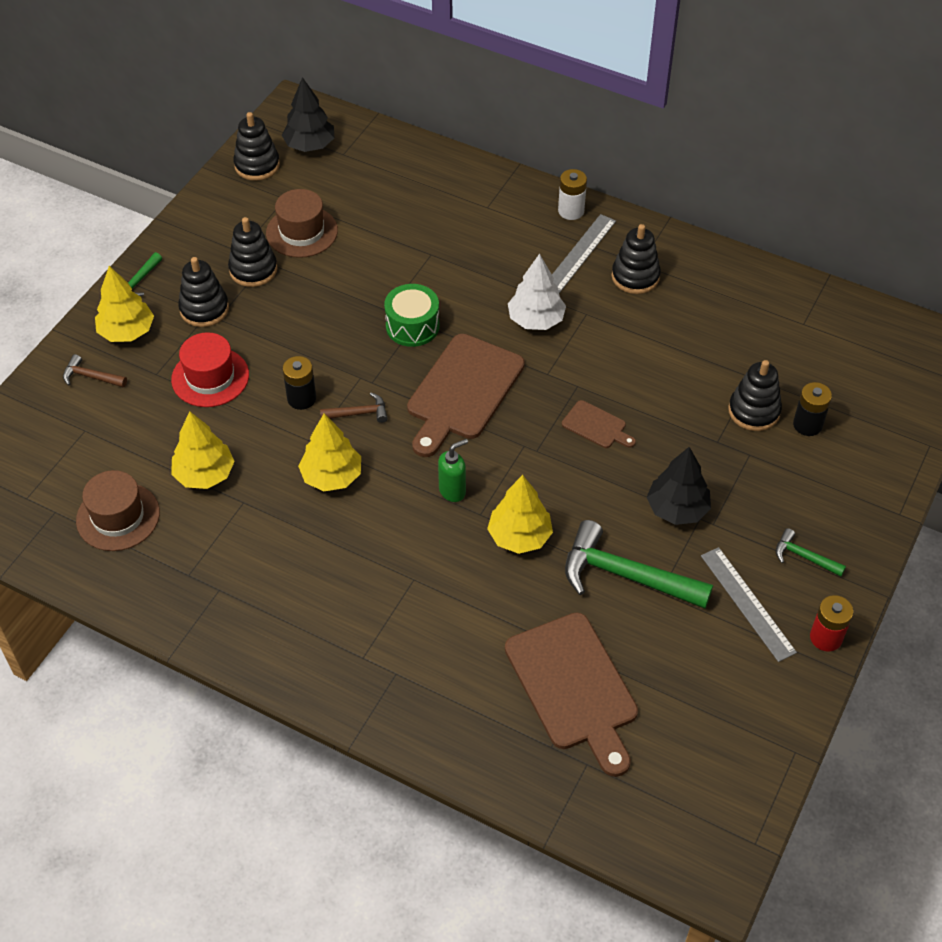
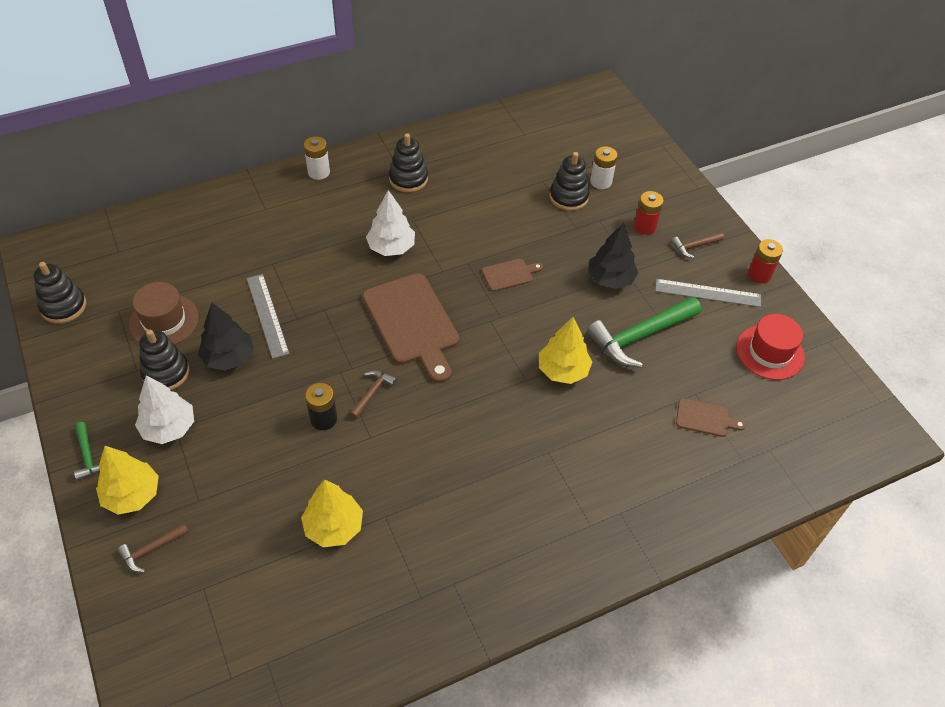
camera: 55 degrees left, 0 degrees up
(118, 517) = (317, 615): brown hat -> none
(204, 309) = (169, 428): black stacking toy -> white tree
(210, 377) = (242, 465): red hat -> red hat (770, 352)
(310, 145) = (85, 264): black tree -> black tree (228, 357)
(331, 476) = (414, 445): yellow tree -> none
(412, 326) = (325, 314): green drum -> none
(452, 491) = (492, 382): green soap dispenser -> none
(573, 687) = (705, 418): brown cutting board -> brown cutting board, size x0.47
(580, 253) = (359, 191): grey ruler -> grey ruler (267, 315)
(784, 498) = (644, 226): none -> red battery
(804, 557) = (694, 246): green hammer -> brown hammer
(807, 425) = (601, 182): black battery -> white battery

